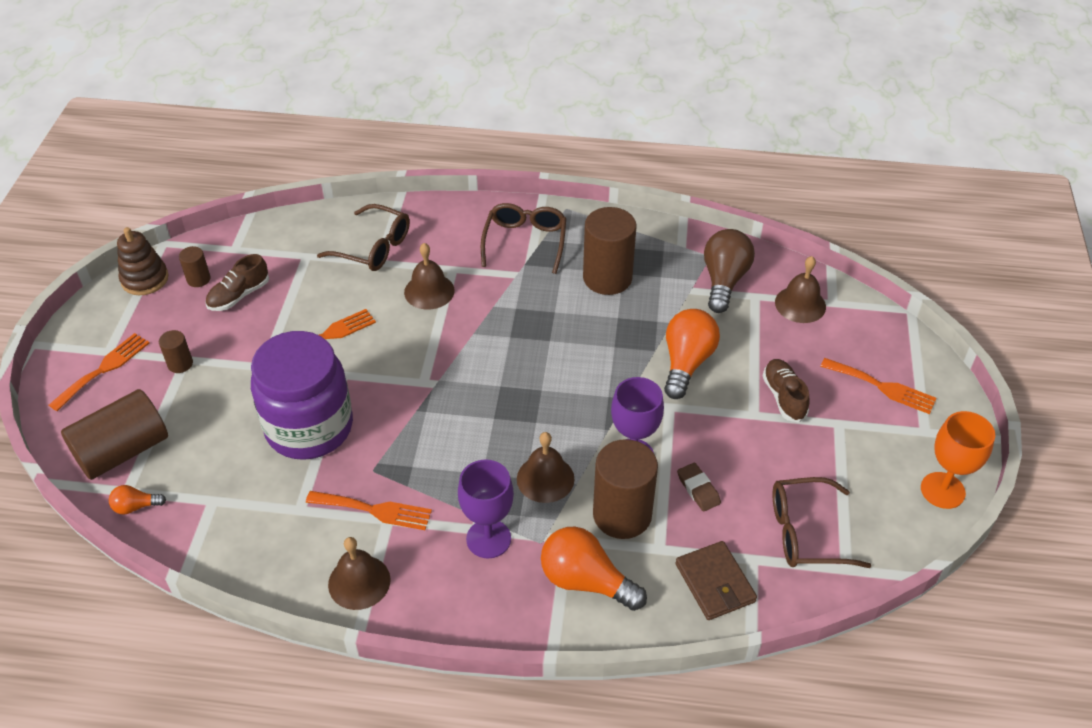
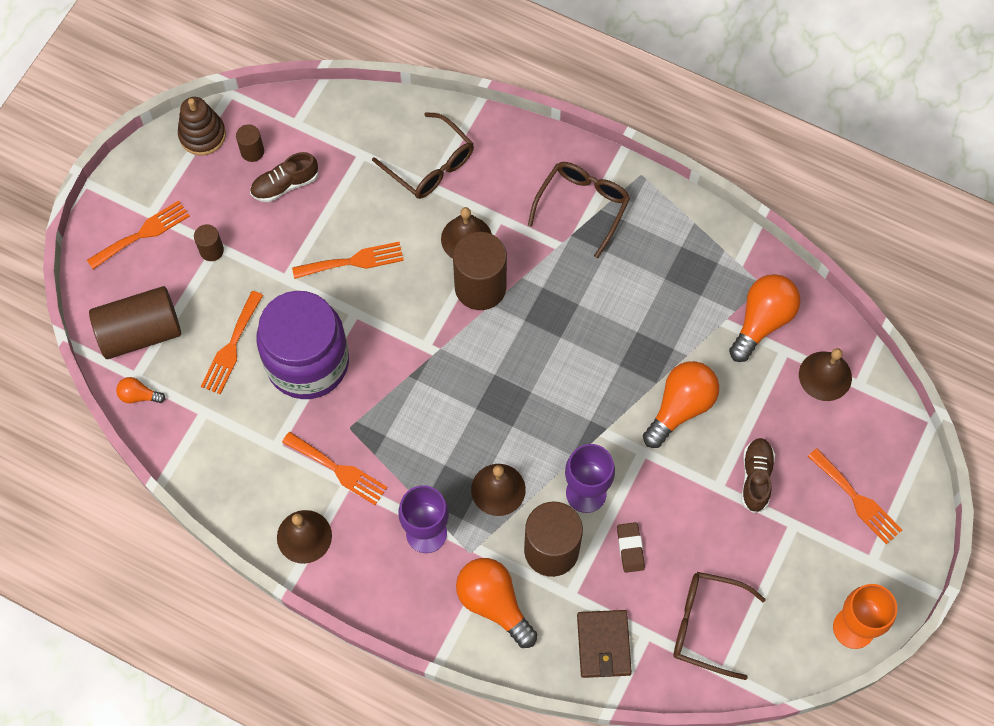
camera: 20 degrees right, 20 degrees up
(225, 436) = (231, 347): none -> orange fork
(607, 278) = (646, 279): brown cylinder -> brown cylinder (480, 287)
(724, 281) = (762, 321): brown light bulb -> orange light bulb

